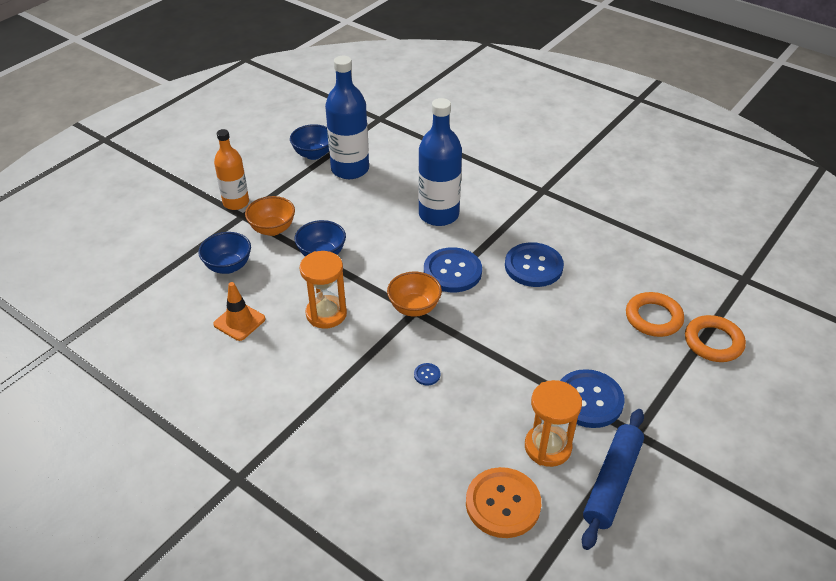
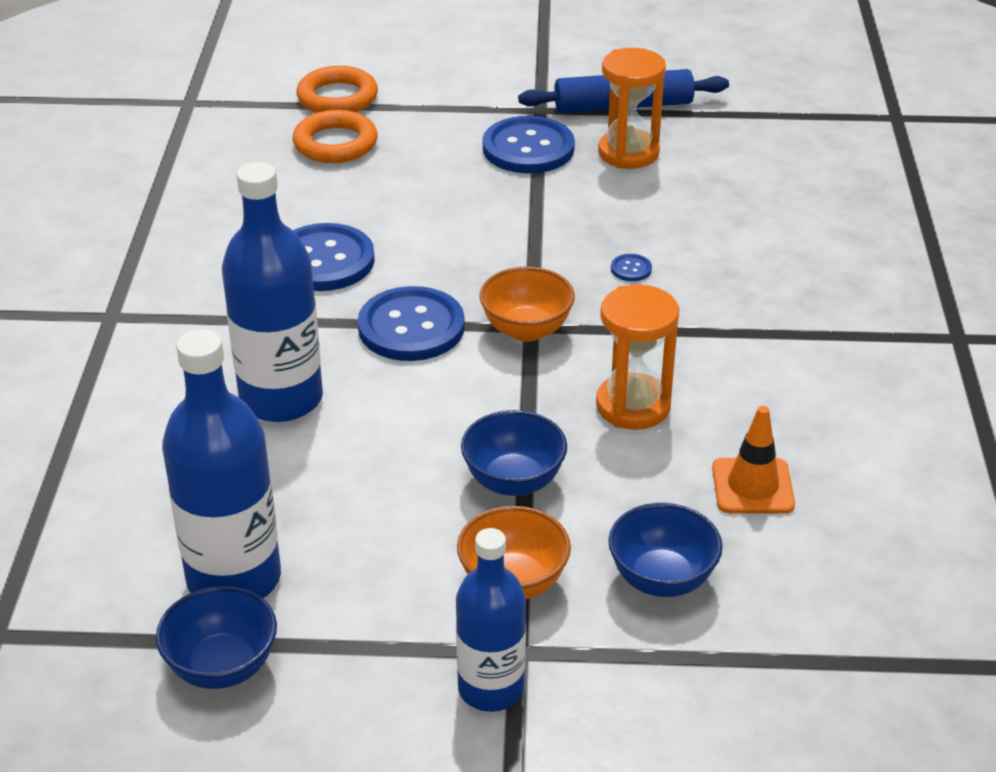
camera: 125 degrees left, 5 degrees down
(236, 203) = (491, 688): orange bottle -> blue bottle
(503, 504) = (734, 155): orange button -> none

